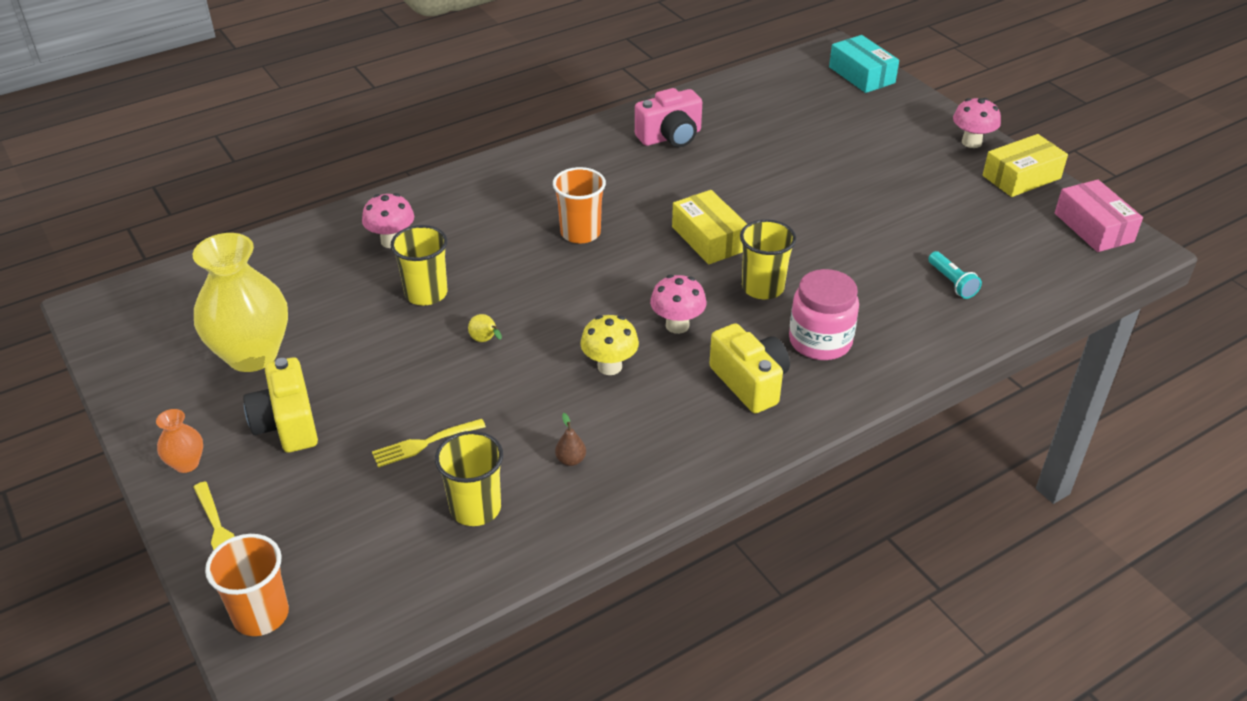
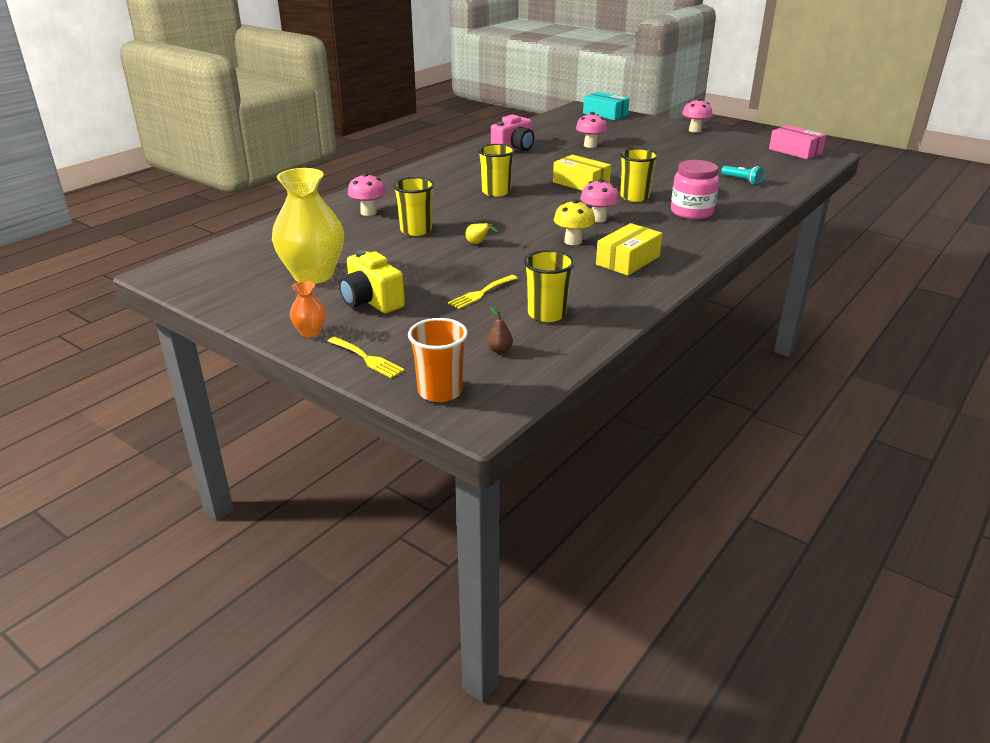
camera: 20 degrees left, 10 degrees down
(571, 460) = (589, 283): brown pear -> brown pear (499, 350)
(580, 233) = (496, 192): orange cup -> yellow cup
(750, 383) = (668, 234): yellow camera -> none
(784, 150) = (590, 145): none -> pink mushroom
(1021, 177) = (736, 139): yellow box -> yellow box (627, 260)

